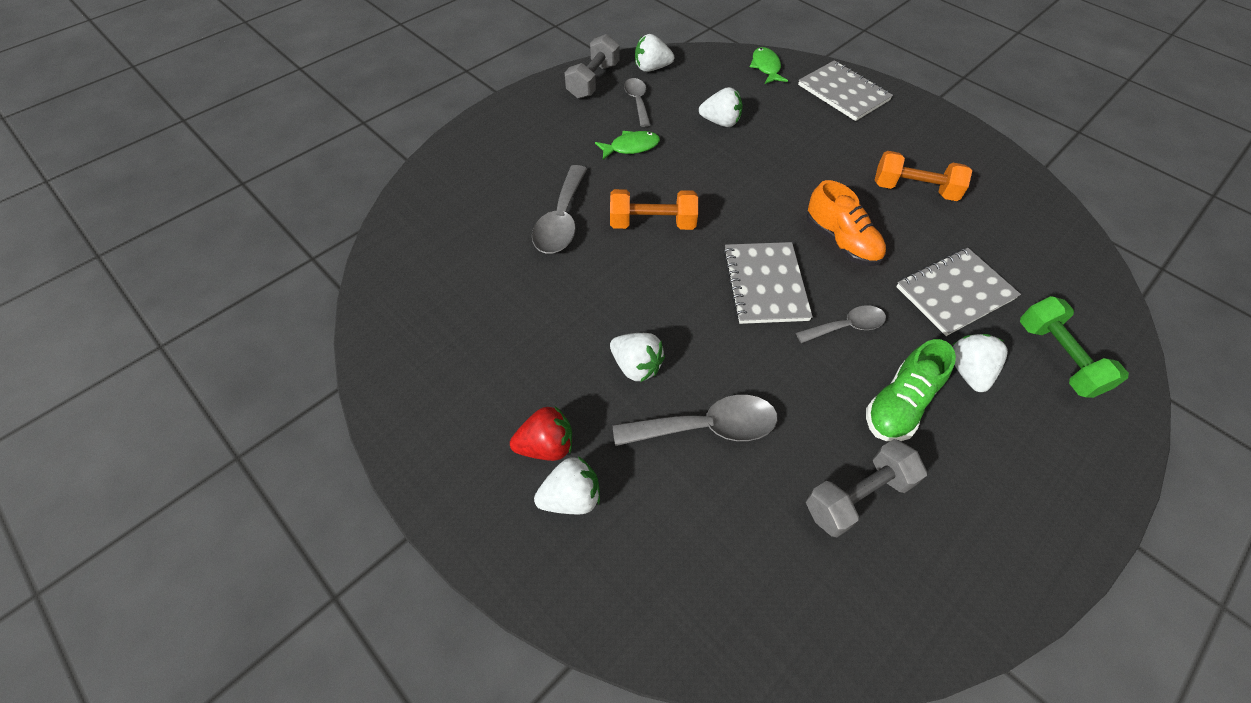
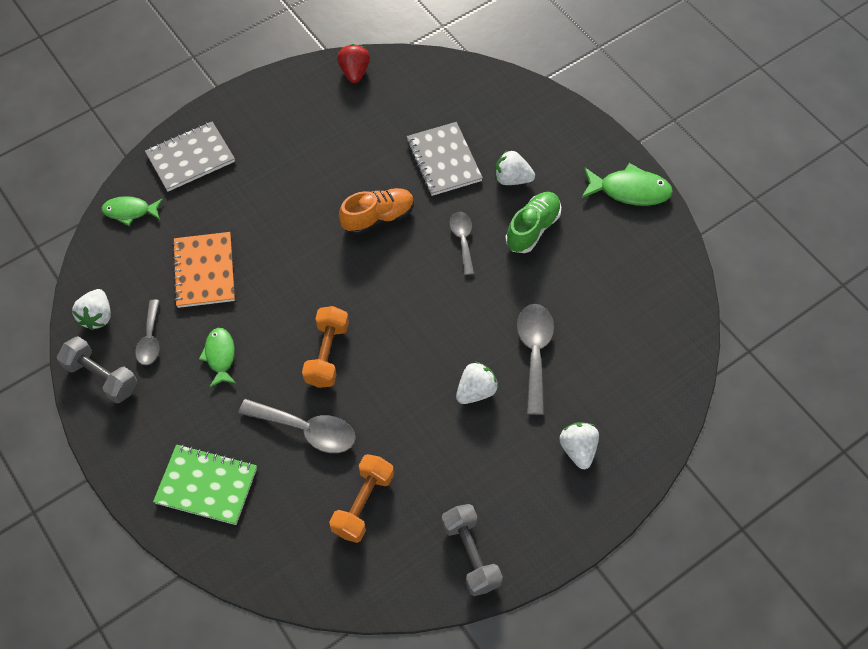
camera: 80 degrees left, 5 degrees up
(494, 160) = (206, 485): none -> green notebook
(546, 446) = (536, 462): red strawberry -> red strawberry (354, 72)
(637, 101) = (150, 339): grey spoon -> grey spoon turned 90 degrees counterclockwise
(720, 122) = (204, 271): white strawberry -> orange notebook
(765, 284) = (412, 283): grey notebook -> none
(857, 496) = (595, 275): grey dumbbell -> grey dumbbell (470, 555)
(899, 405) = (532, 229): green shoe -> green shoe turned 105 degrees counterclockwise
(914, 190) = (332, 148): orange dumbbell -> orange dumbbell (363, 504)
(1033, 536) = (629, 190): none -> green fish
(1057, 358) = (509, 123): green dumbbell -> none

